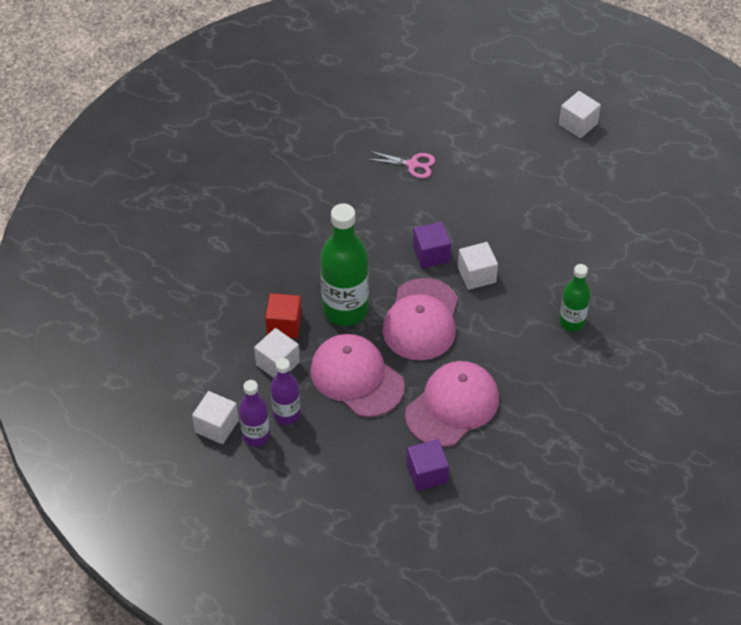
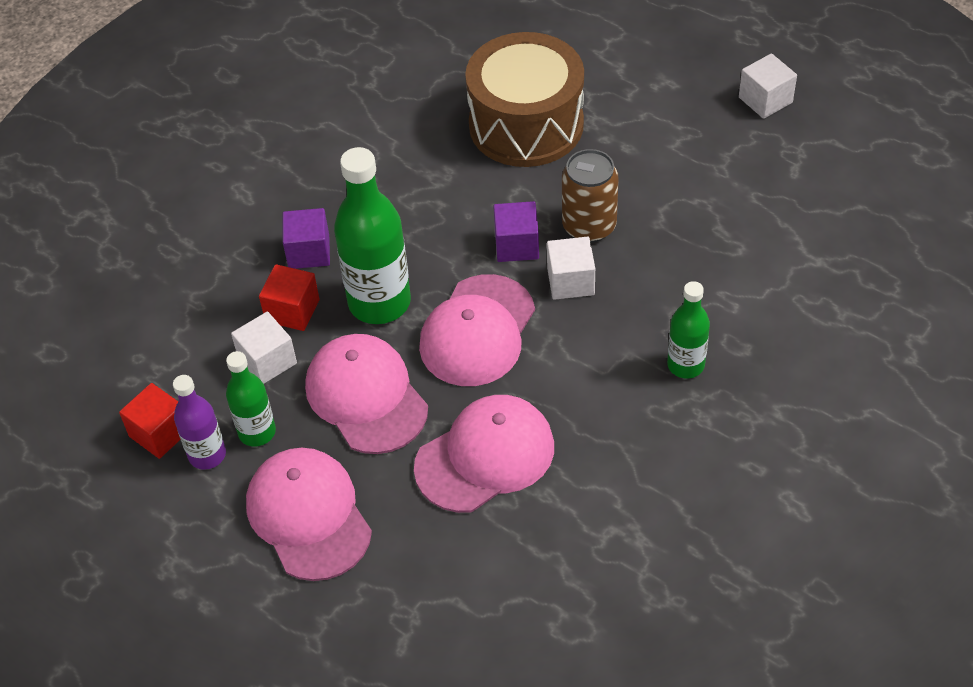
camera: 15 degrees right, 0 degrees up
(216, 426) = (160, 433): white cube -> red cube
(286, 415) = (257, 432): purple bottle -> green bottle
(342, 466) = (308, 516): none -> pink cap
(412, 164) = (526, 124): pink scissors -> brown drum
(427, 473) = (422, 546): purple cube -> purple cube (309, 252)
(478, 233) = (589, 226): none -> brown can

